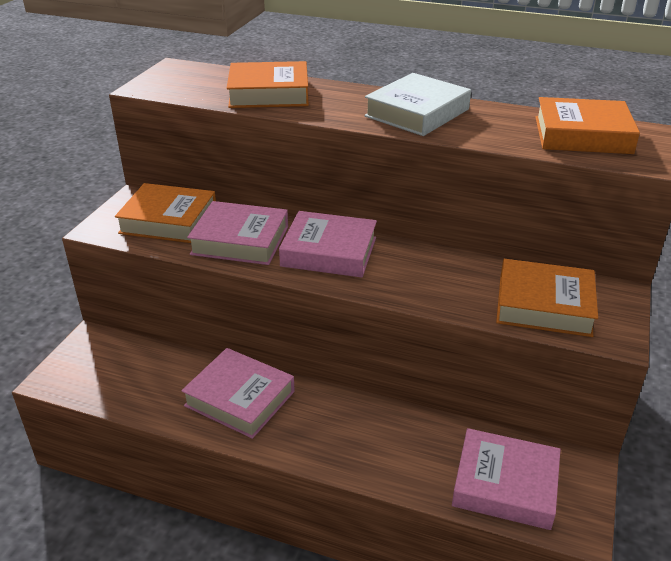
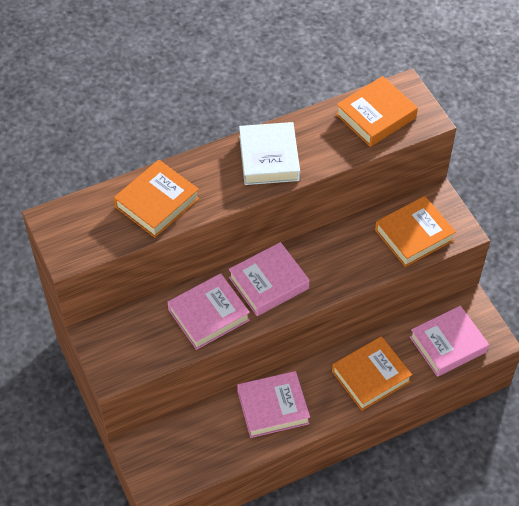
camera: 45 degrees left, 20 degrees up
(168, 220) = (143, 334): orange book -> orange book (371, 376)

